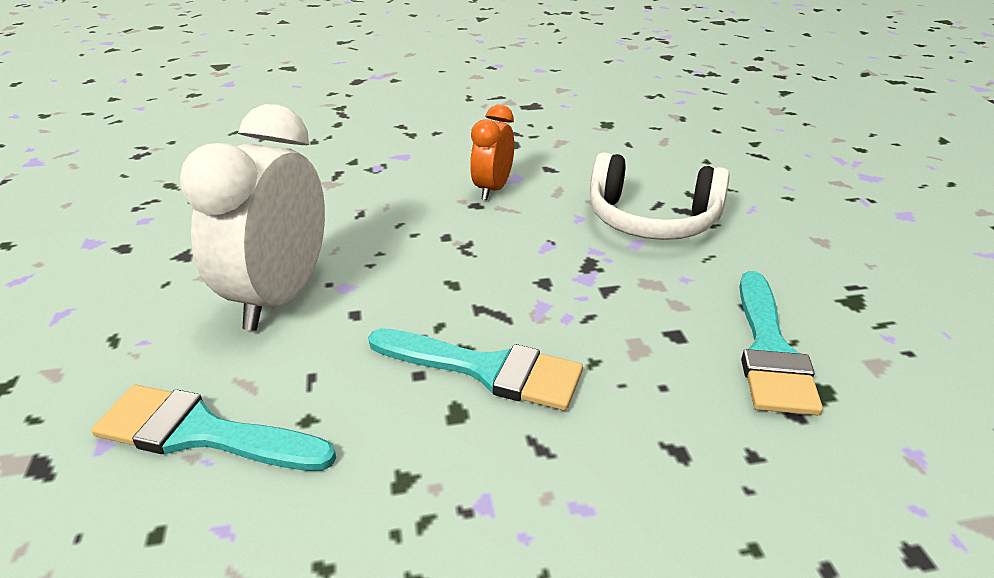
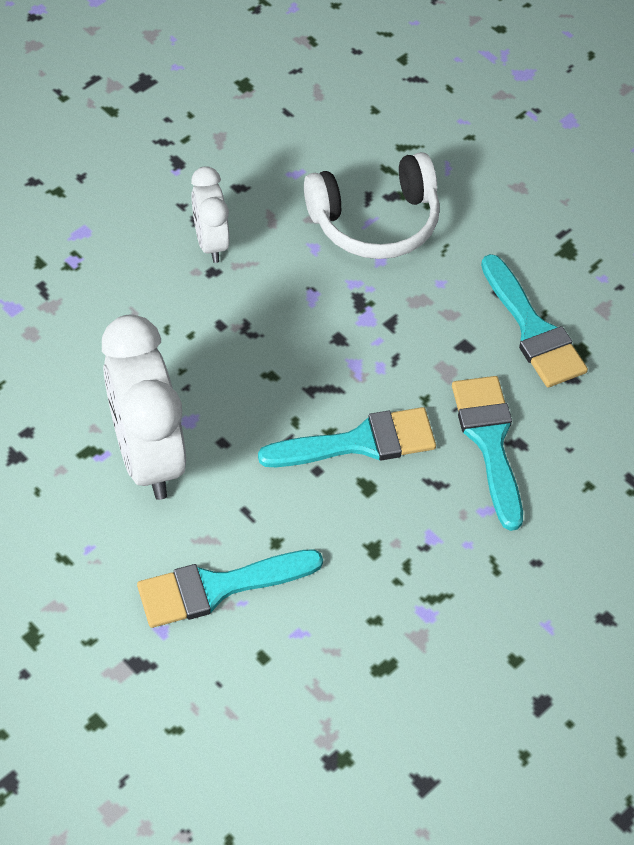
camera: 35 degrees left, 20 degrees up
(492, 189) = (211, 243): orange clock -> white clock
(641, 433) = (489, 441): none -> turquoise brush

